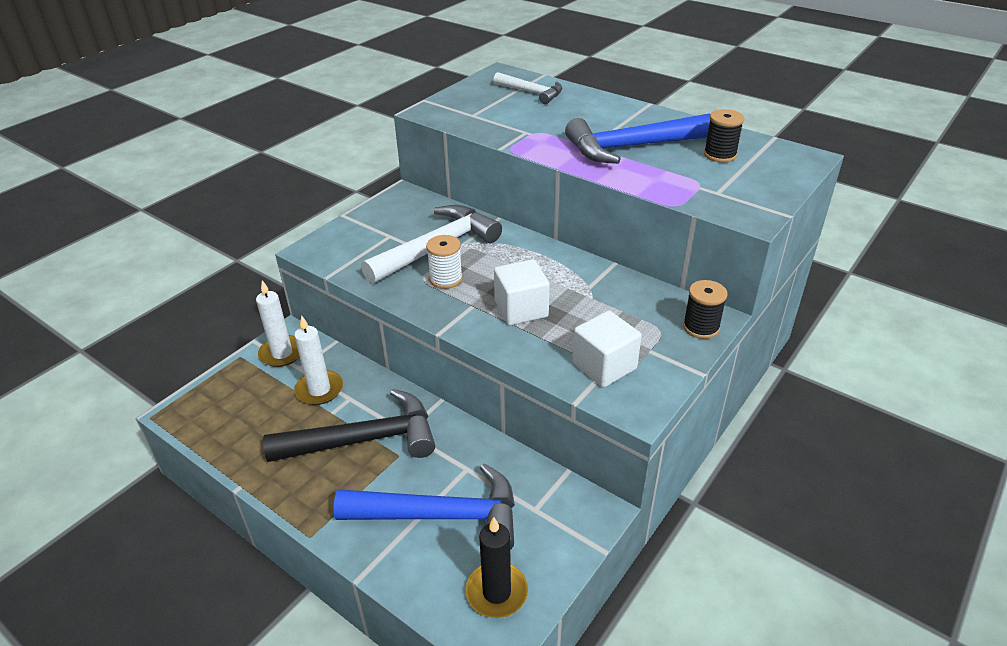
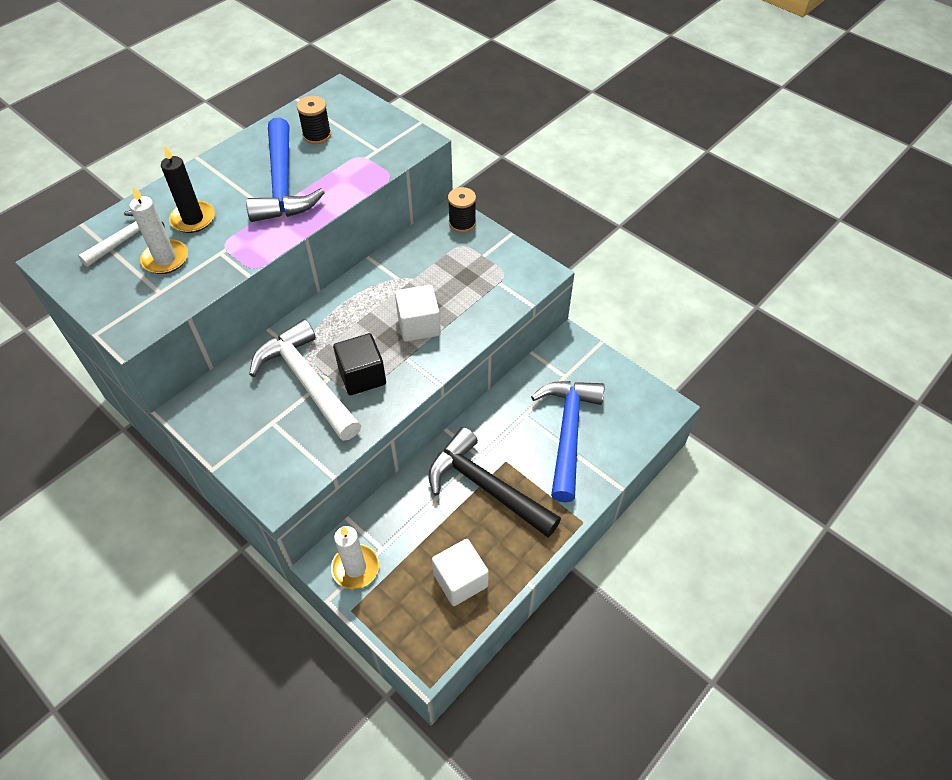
camera: 85 degrees left, 15 degrees up
(319, 390) = (416, 527): white candle -> white candle (165, 259)
(365, 439) = (485, 486): black hammer -> black hammer turned 45 degrees counterclockwise
(446, 279) = (362, 376): white spool -> black cube
(496, 592) = (631, 403): black candle -> black candle (193, 219)
(604, 366) = (497, 283): white cube -> white cube (460, 580)

